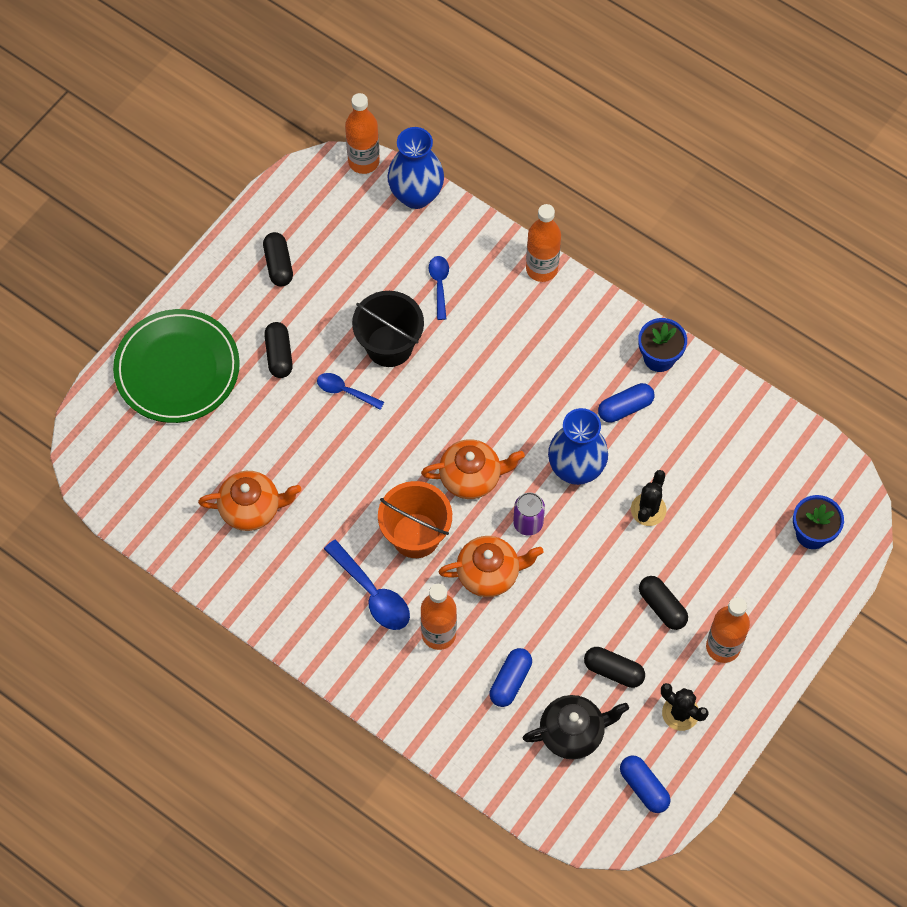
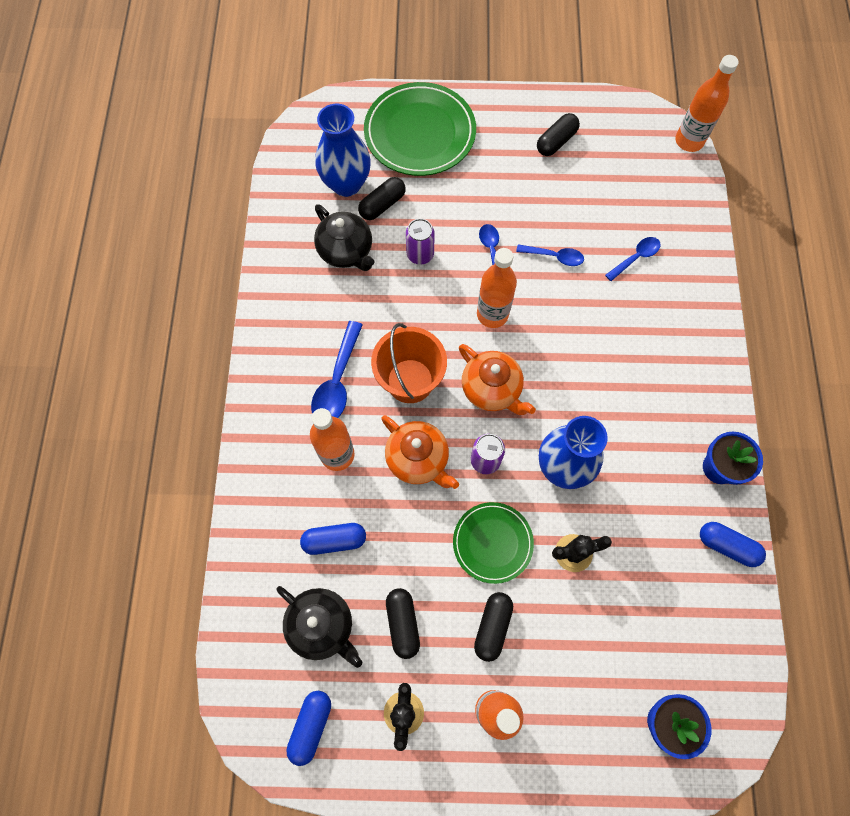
camera: 55 degrees right, 5 degrees up
(251, 508) = (346, 251): orange teapot -> black teapot
(279, 355) = (484, 189): black capsule -> black capsule (382, 205)
(303, 450) = (420, 254): none -> purple can
(389, 346) = (554, 257): black bucket -> blue spoon
(416, 195) = (694, 193): blue vase -> blue vase (346, 184)
(541, 269) = (715, 322): orange bottle -> orange bottle (492, 314)
(598, 563) = (492, 543): none -> green plate
(625, 408) = (650, 470): blue capsule -> blue capsule (727, 546)

